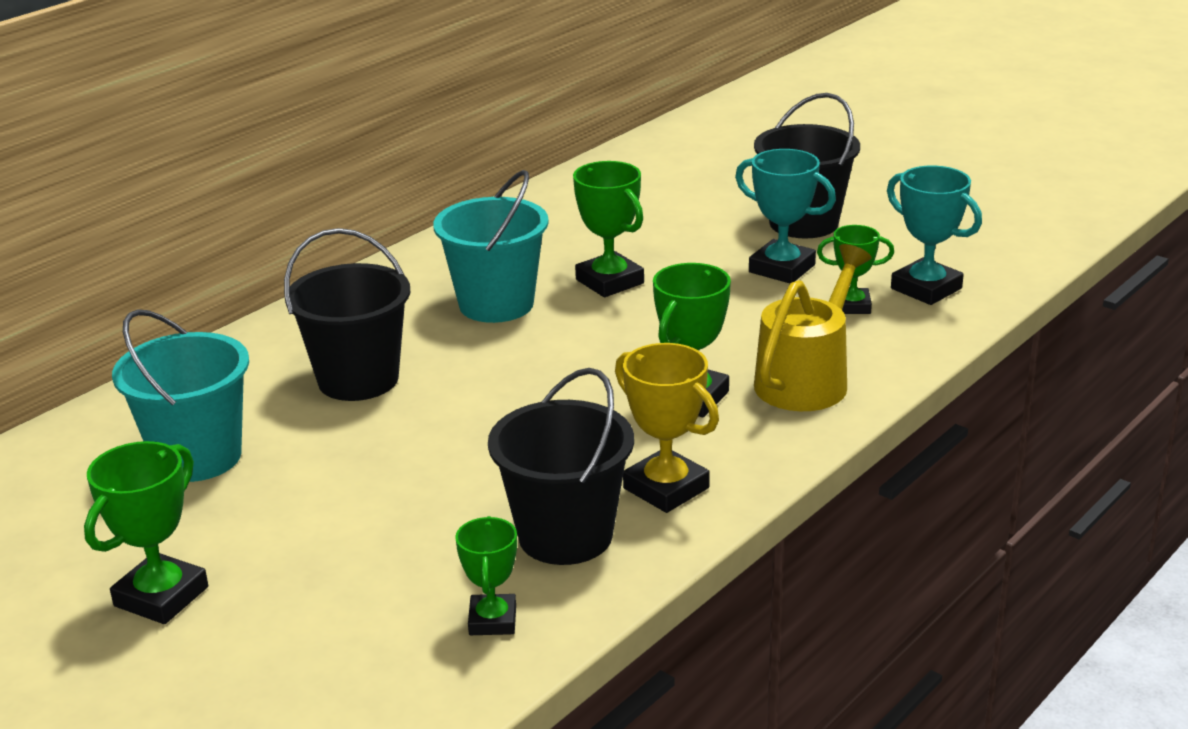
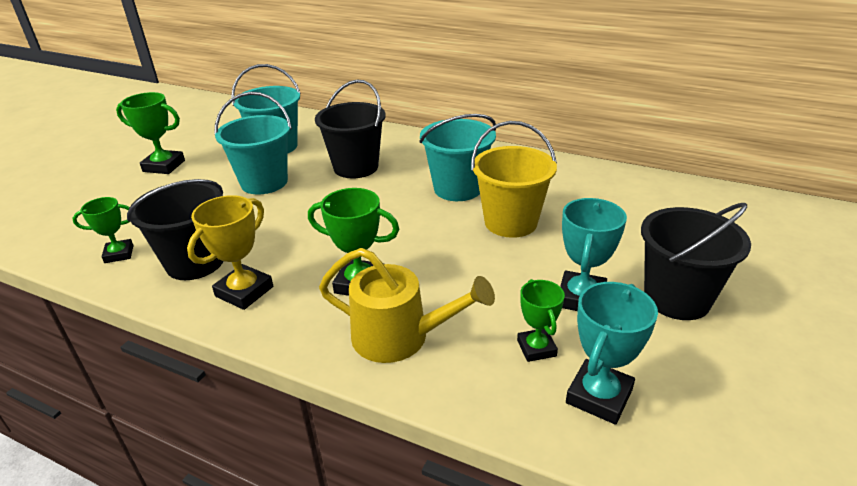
camera: 75 degrees right, 5 degrees up
(340, 471) = (264, 182): none -> turquoise bucket
(609, 281) = (510, 222): green trophy -> yellow bucket

